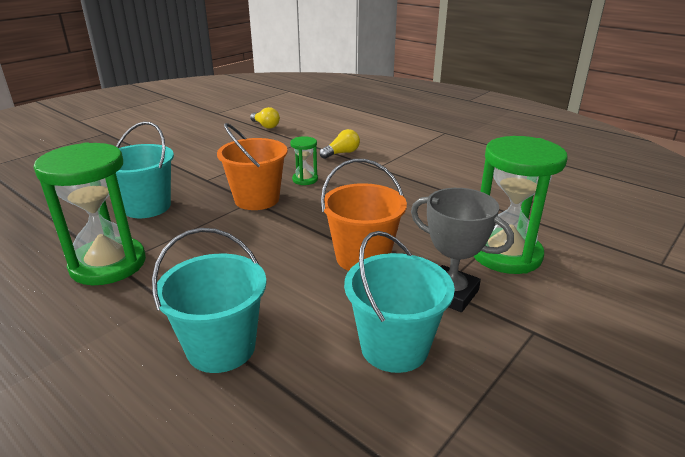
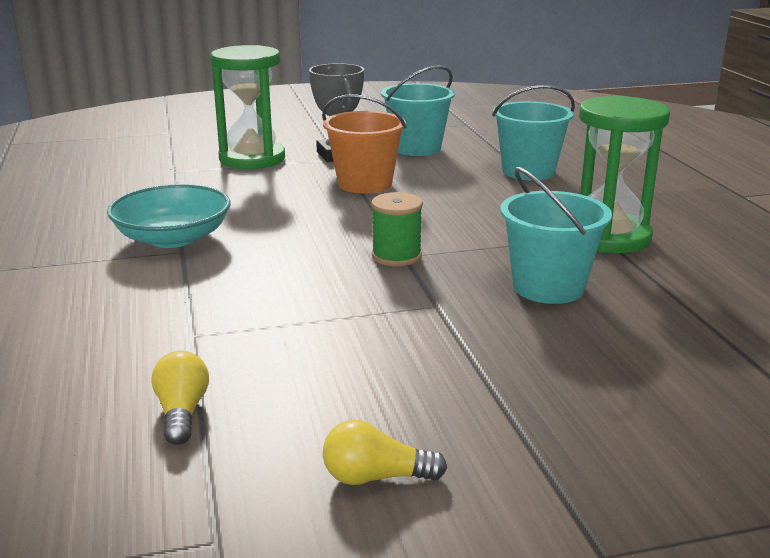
camera: 145 degrees left, 5 degrees down
(257, 199) = (396, 256): orange bucket -> green spool
(305, 179) = (301, 263): green hourglass -> none
(341, 153) = (179, 288): yellow light bulb -> yellow light bulb (376, 477)
(398, 172) = (173, 238): none -> turquoise bowl

